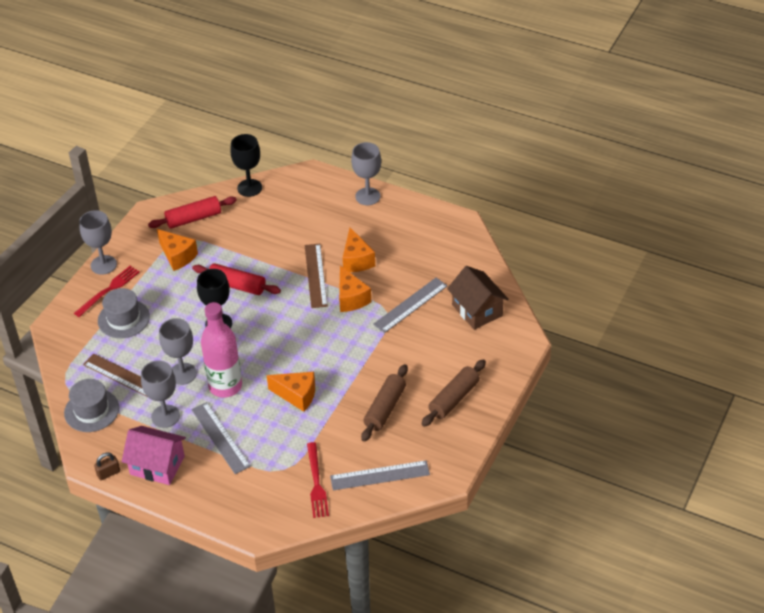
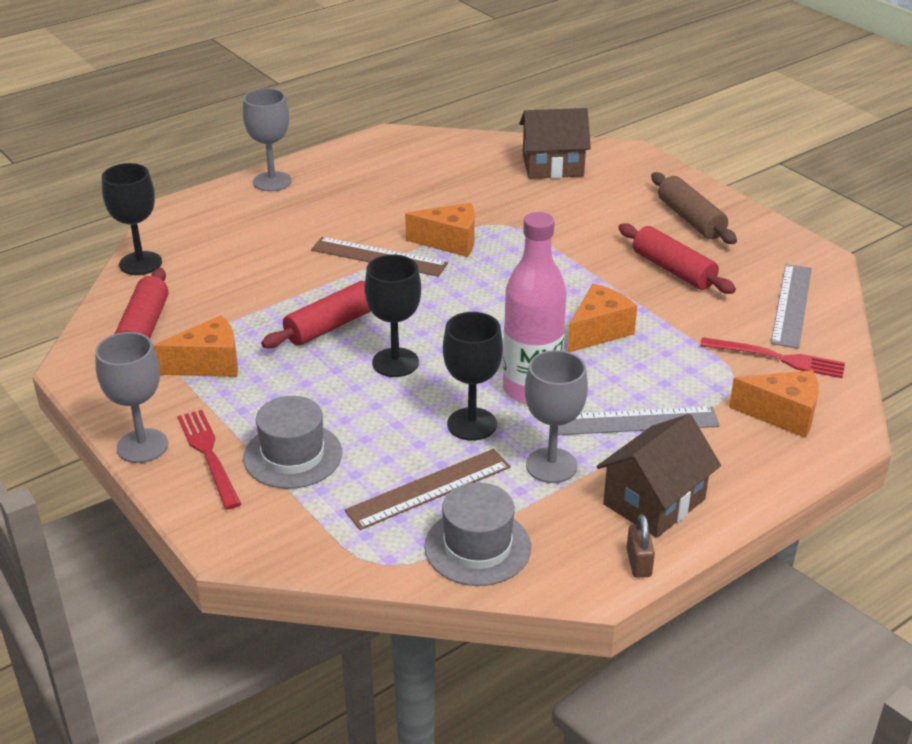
camera: 65 degrees left, 10 degrees down
(157, 465) = (654, 502): pink house -> brown house
(182, 374) = (472, 424): grey goblet -> black goblet
(356, 260) = (382, 220): orange cheese -> orange cheese (782, 415)
(385, 408) = (673, 270): brown rolling pin -> red rolling pin
(410, 305) = (503, 205): grey ruler -> none

